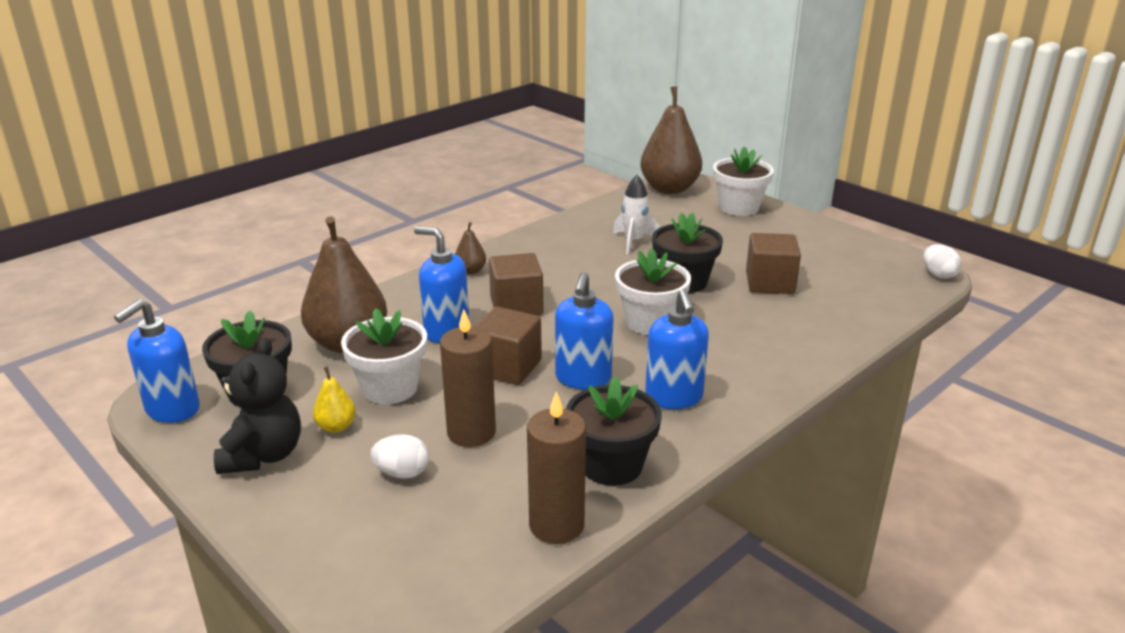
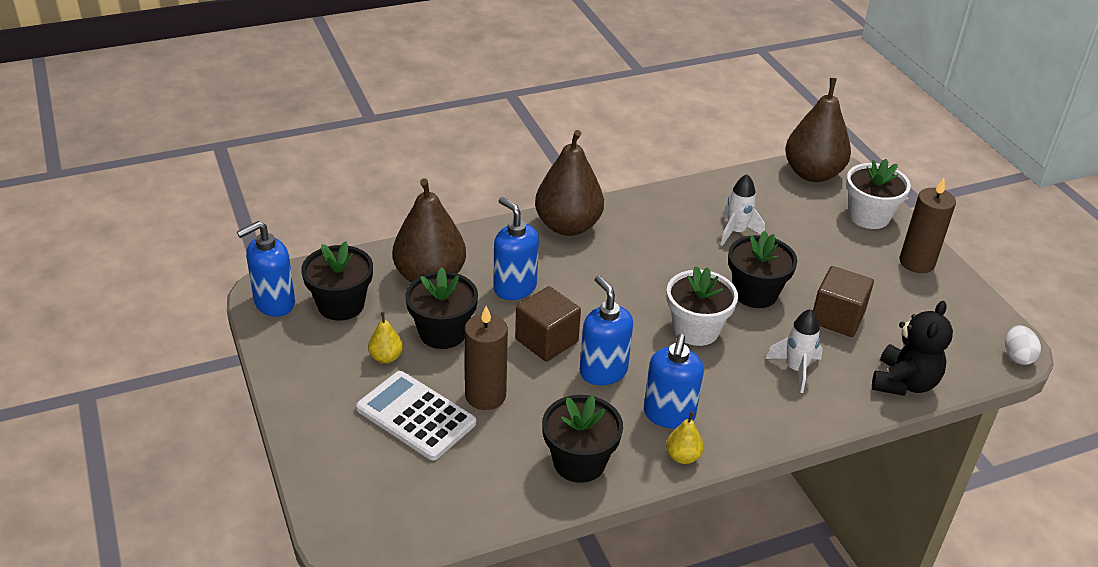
camera: 20 degrees right, 10 degrees up
(263, 455) = (323, 367): black teddy bear -> black teddy bear (904, 383)
(390, 388) = (442, 332): white flower pot -> black flower pot
(402, 473) = (416, 416): white egg -> white calculator
(470, 271) = (568, 226): brown pear -> brown pear, size x2.27
(516, 306) = (587, 277): brown cube -> none
(556, 525) = (507, 500): brown candle -> brown candle (916, 262)
(583, 378) = (603, 371): blue soap dispenser -> blue soap dispenser turned 120 degrees clockwise
(713, 430) = (682, 456): none -> yellow pear
(764, 330) = (795, 369): none -> white rocket

